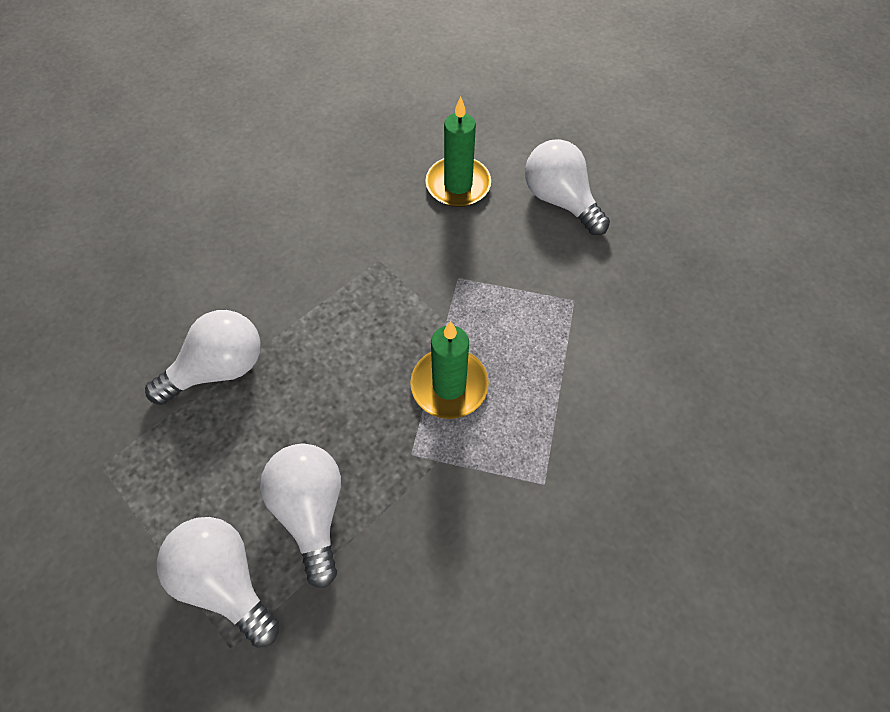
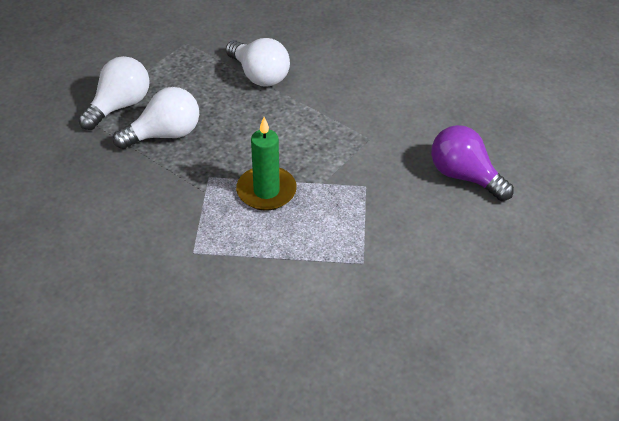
camera: 80 degrees right, 15 degrees down
(458, 185) = (464, 176): green candle -> purple light bulb
(560, 200) = (473, 247): white light bulb -> none

